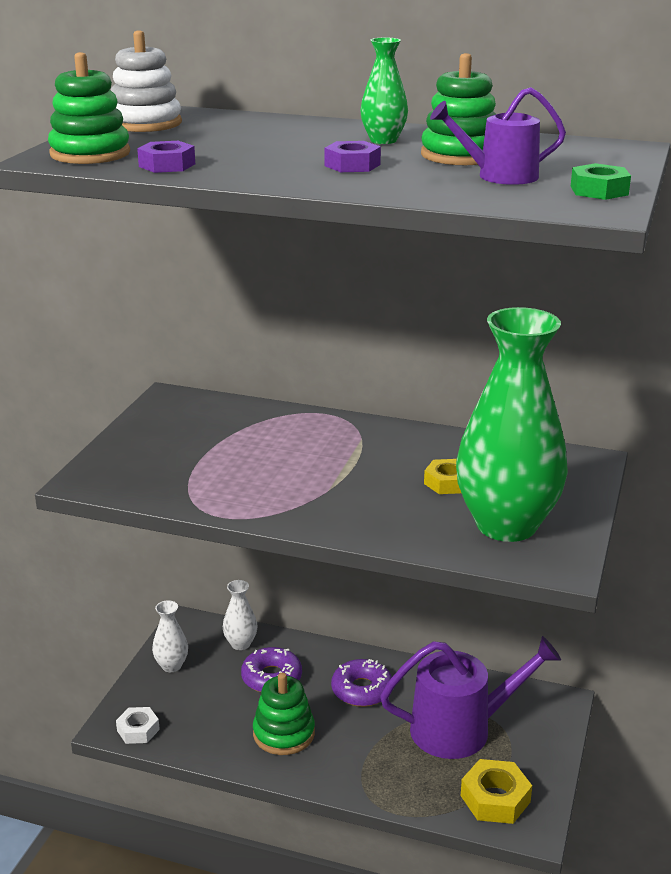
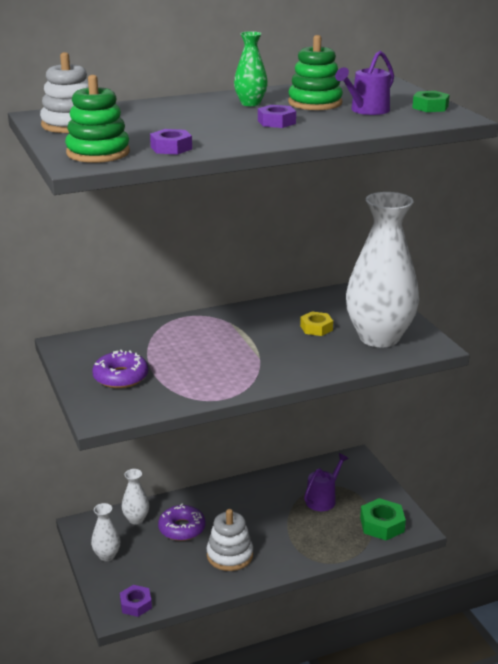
camera: 40 degrees left, 0 degrees up
(138, 730) = (136, 604): white nut -> purple nut
(284, 733) = (230, 555): green stacking toy -> white stacking toy
(362, 690) = (244, 507): purple donut -> purple donut (120, 377)
(460, 729) = (323, 499): purple watering can -> purple watering can, size x0.55
(495, 799) = (382, 525): yellow nut -> green nut
(506, 525) = (379, 337): green vase -> white vase

